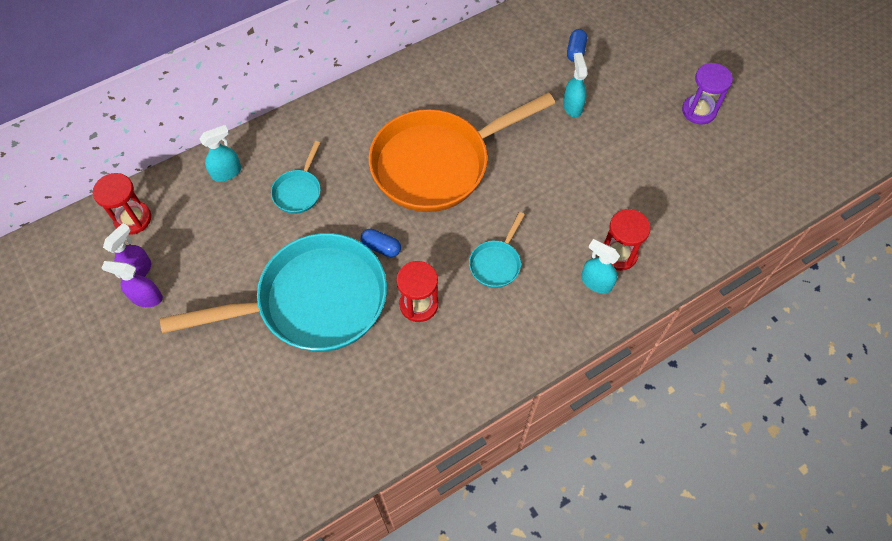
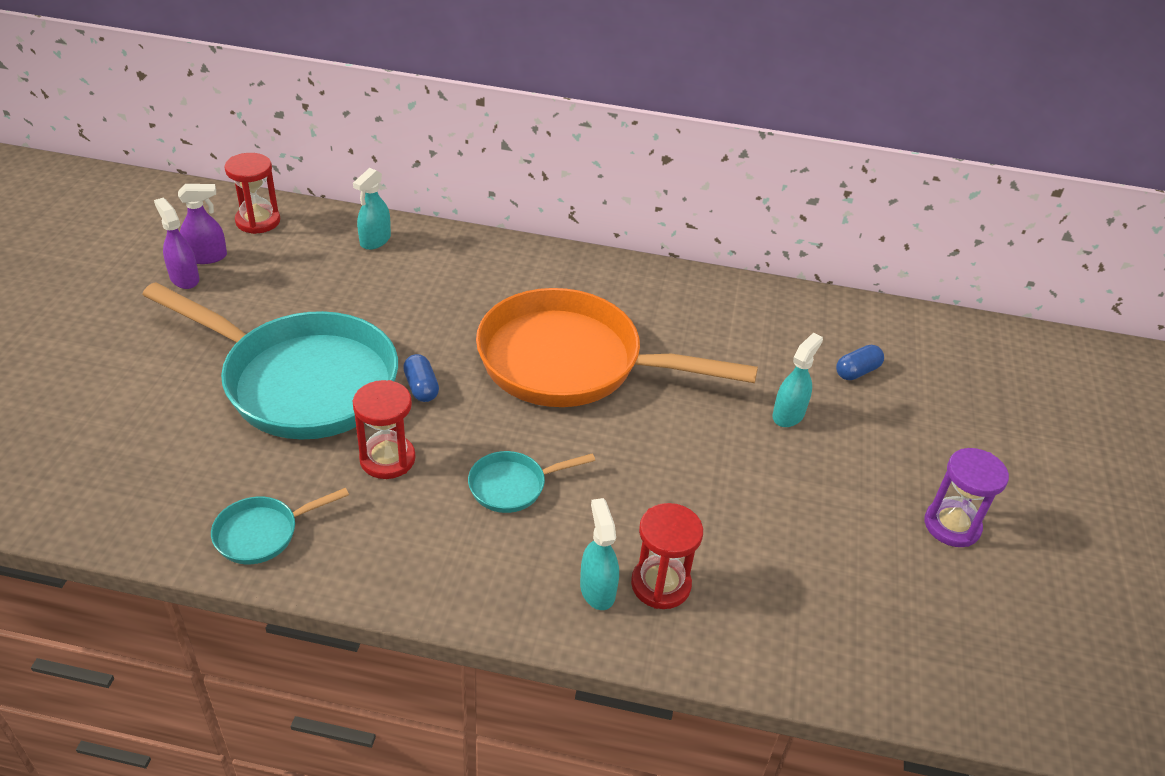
camera: 40 degrees right, 20 degrees down
(227, 172) = (375, 240): turquoise spray bottle -> turquoise spray bottle turned 105 degrees clockwise
(298, 191) = (413, 294): turquoise pan -> turquoise pan (262, 533)

